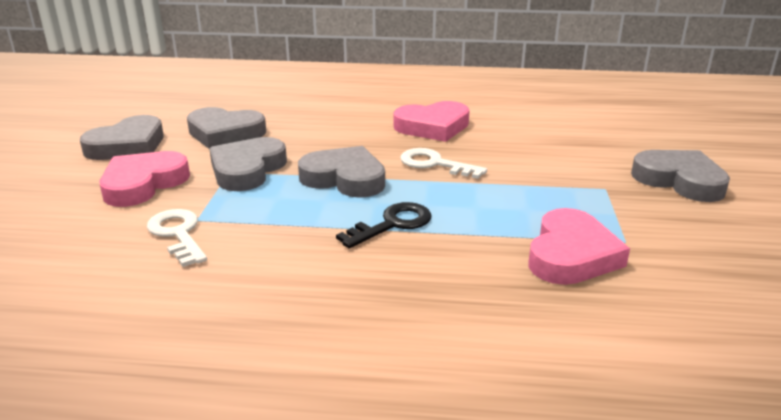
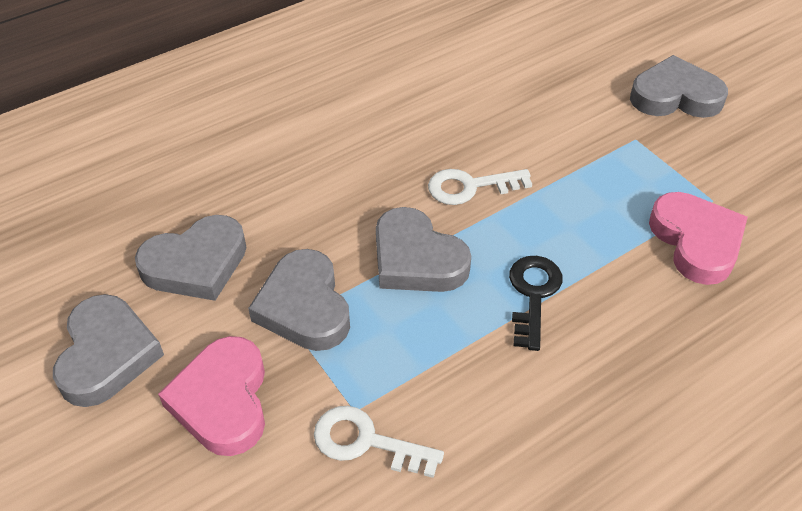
camera: 40 degrees left, 20 degrees up
(344, 178) = (416, 259): grey heart -> grey heart turned 120 degrees counterclockwise
(433, 127) = (402, 128): pink heart -> none

